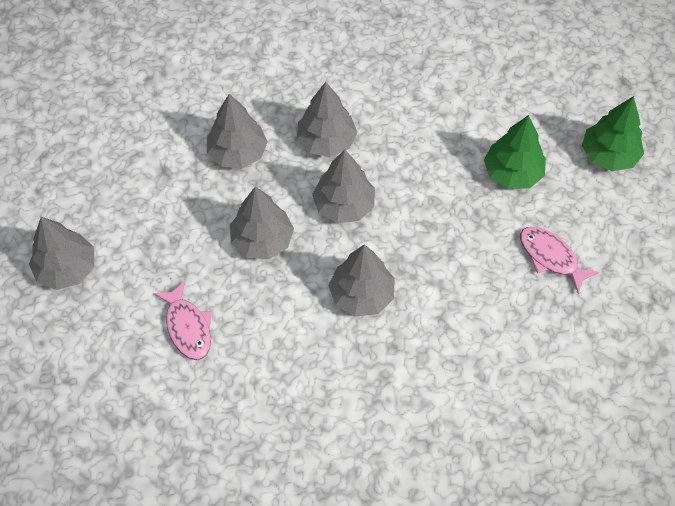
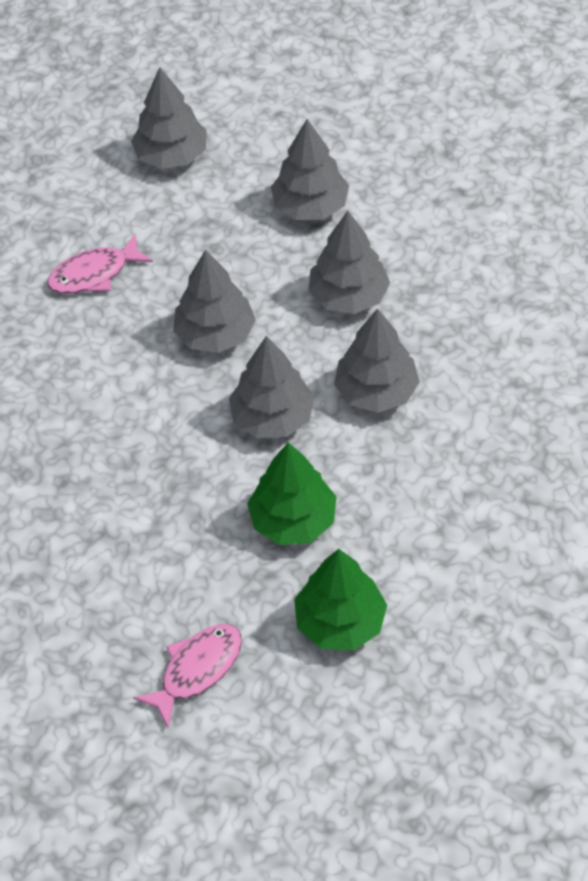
camera: 90 degrees right, 5 degrees down
(361, 295) = (136, 444): grey tree -> grey tree (310, 206)
(609, 155) = (384, 759): green tree -> green tree (293, 520)

